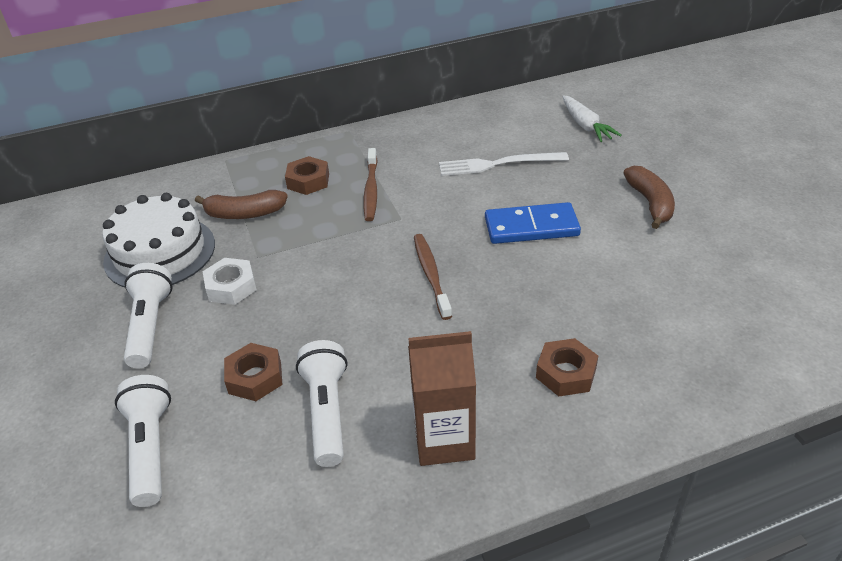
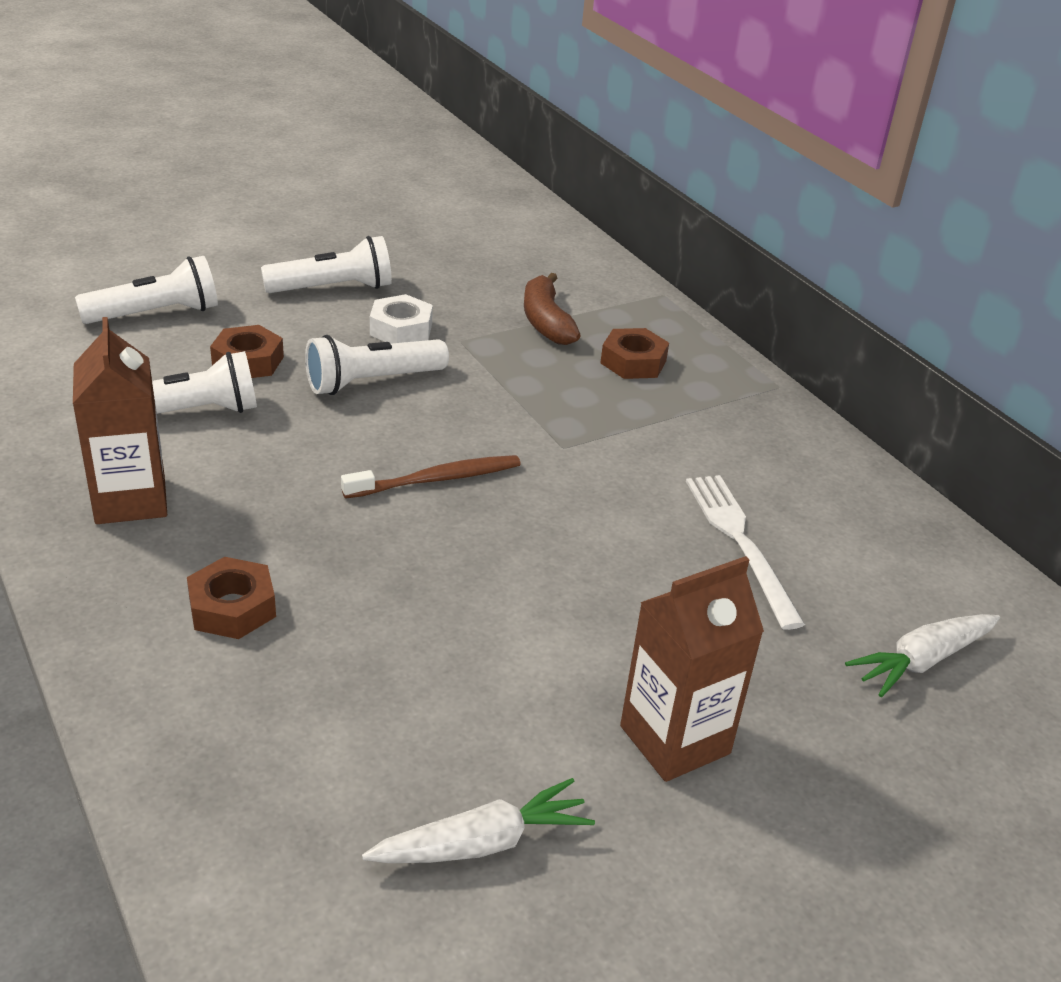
camera: 75 degrees right, 5 degrees down
(160, 252) = (459, 276): white cake -> none
(304, 304) = (372, 381): none -> white flashlight
(371, 190) = (627, 416): brown toothbrush -> none
(531, 227) = (567, 579): blue domino -> none
(650, 203) = (675, 740): brown banana -> brown carton
(733, 271) = (481, 843): none -> white carrot

